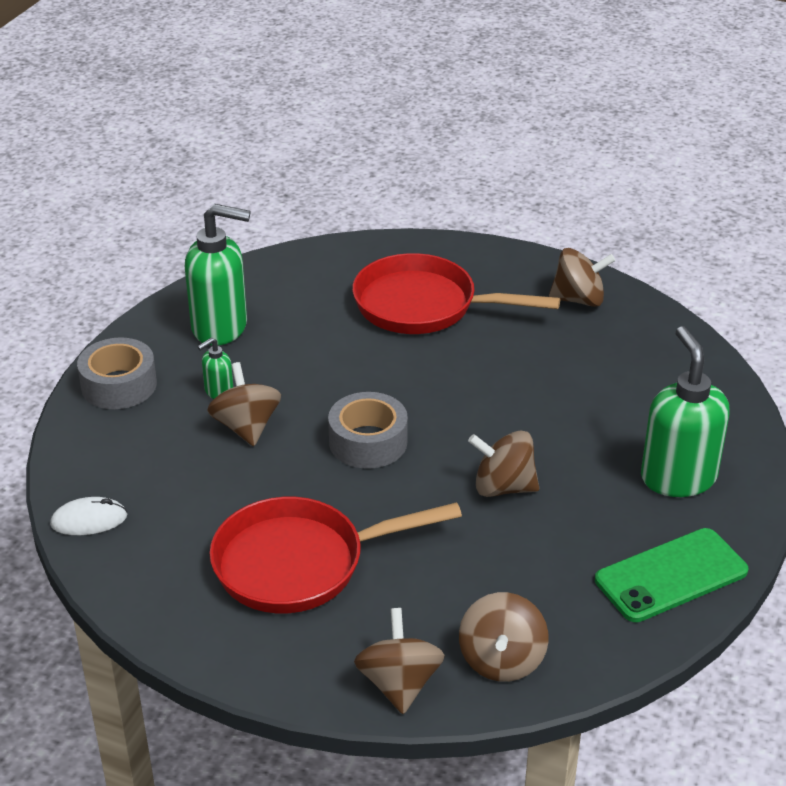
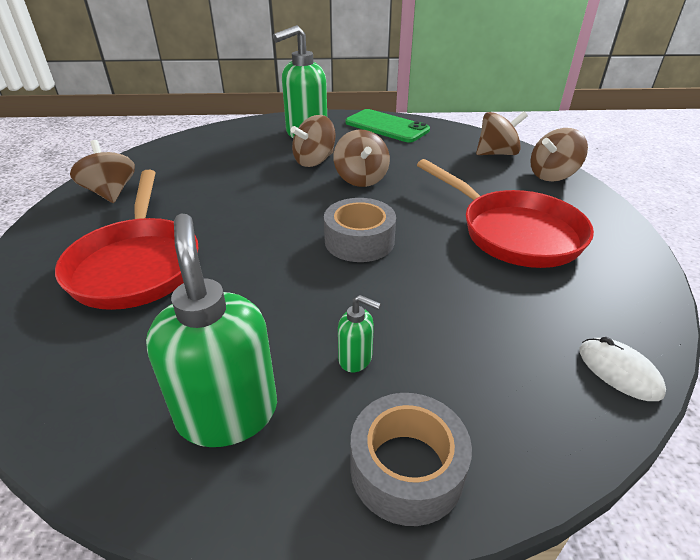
camera: 115 degrees left, 0 degrees up
(246, 427) = (395, 315): brown spinning top -> brown spinning top (314, 161)

